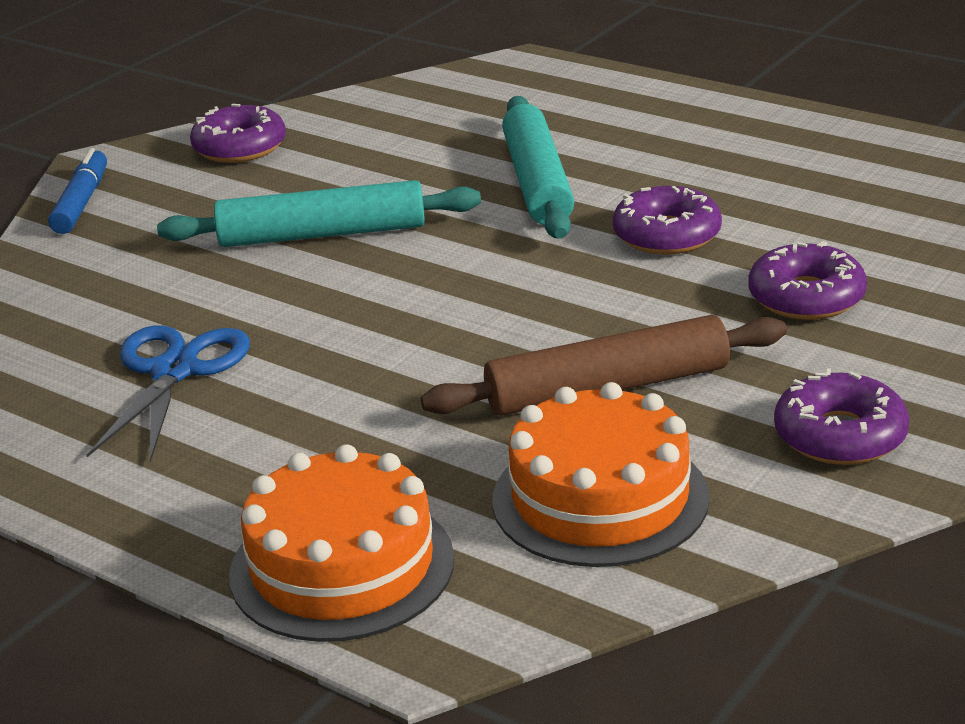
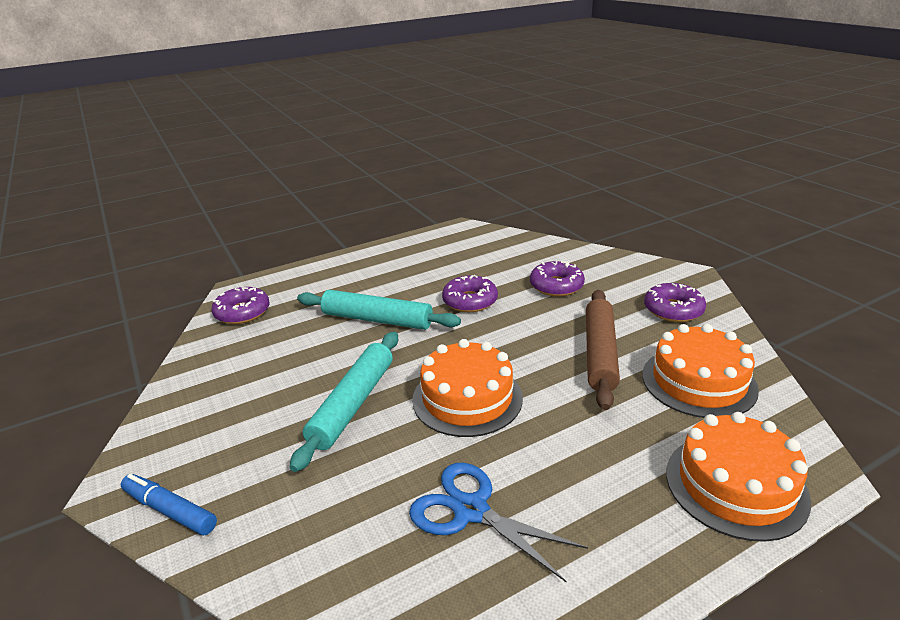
camera: 65 degrees left, 0 degrees up
(240, 147) = (192, 411): purple donut -> purple donut (242, 312)
(394, 307) = (467, 398): none -> orange cake

